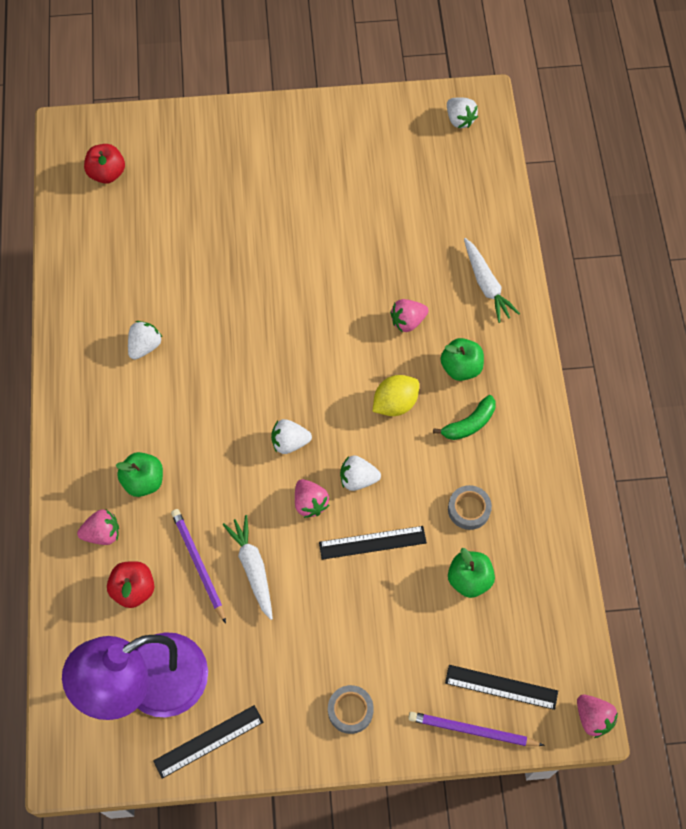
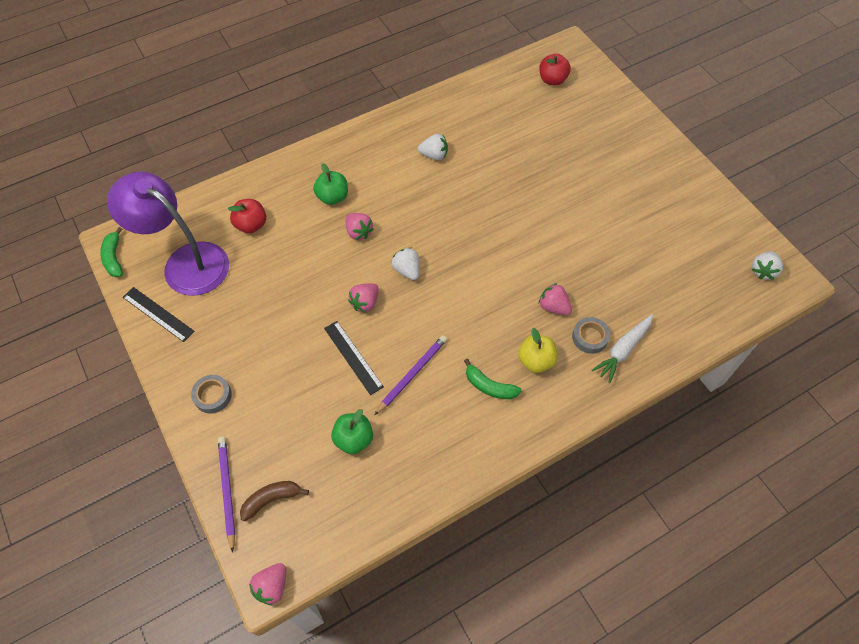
camera: 65 degrees right, 5 degrees down
(94, 773) = (114, 258): none -> green banana
(102, 533) = (284, 191): pink strawberry -> pink strawberry (358, 232)
(198, 564) = (286, 254): purple pencil -> purple pencil (412, 374)
(253, 568) = (297, 287): white carrot -> none
(358, 479) = (400, 326): white strawberry -> none
(395, 403) = (477, 326): yellow lemon -> none
(461, 367) = (536, 361): green apple -> yellow apple
(469, 509) = (414, 415): grey tape -> grey tape (590, 337)
(501, 687) = (272, 499): black ruler -> brown banana

